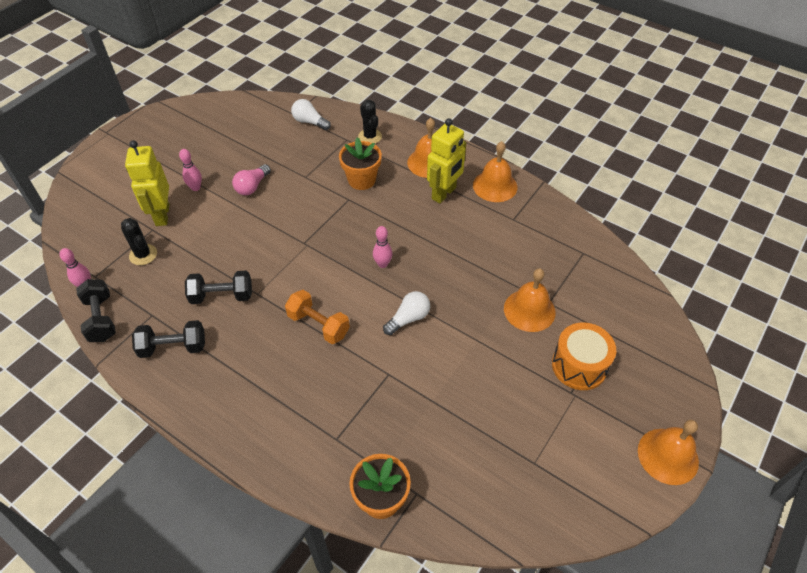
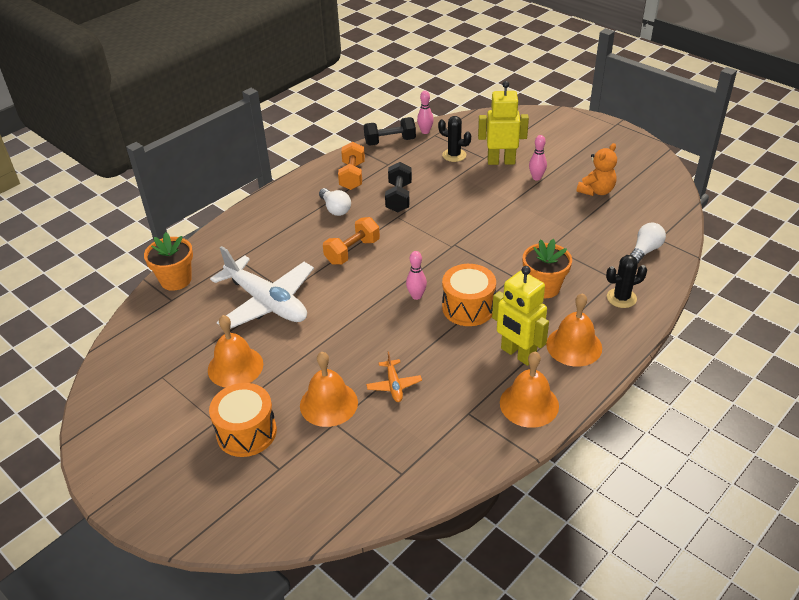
camera: 100 degrees right, 10 degrees down
(143, 255) = (454, 155): black cactus -> black cactus turned 60 degrees clockwise
(173, 347) = (352, 176): black dumbbell -> orange dumbbell
(222, 147) = (596, 191): none -> orange teddy bear
(252, 186) = (536, 211): pink light bulb -> none
(393, 227) = (468, 307): none -> orange drum
(408, 318) = (343, 309): white light bulb -> white light bulb (335, 209)
(408, 389) = (267, 302): none -> white plane
(497, 268) = (394, 385): none -> orange plane
(668, 456) = (120, 482): orange bell -> orange bell (235, 367)

